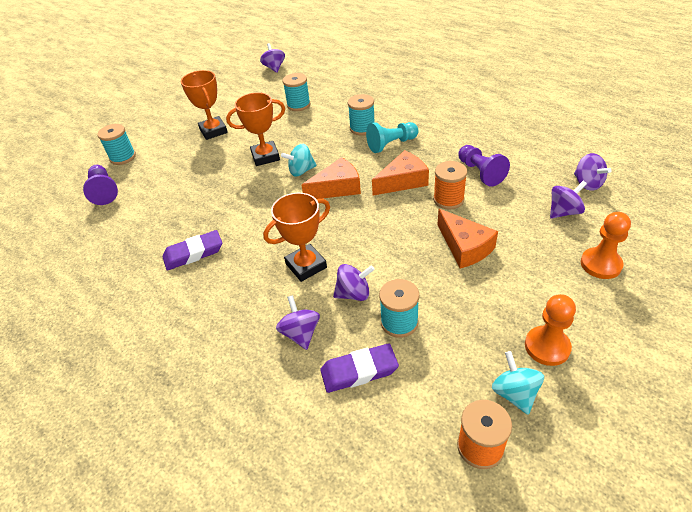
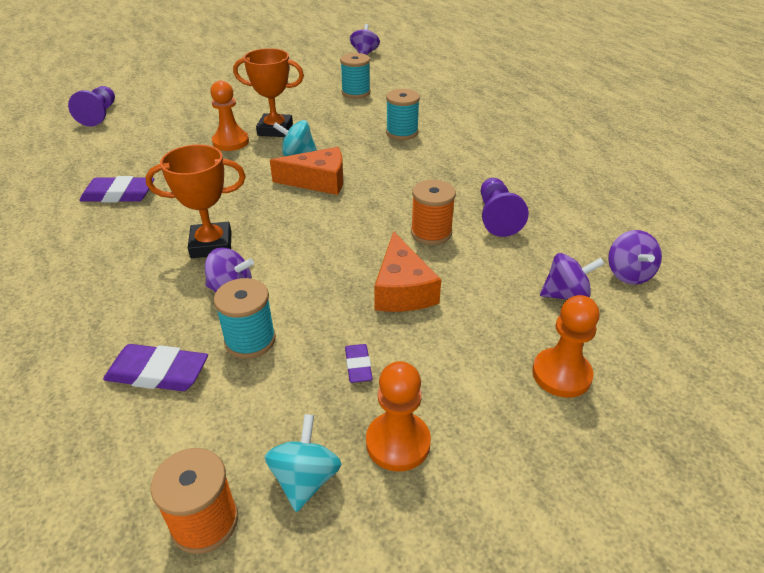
camera: 20 degrees right, 5 degrees down
(123, 157) = (145, 92): turquoise spool -> none
(213, 131) = (249, 93): orange trophy -> none
(240, 178) = (231, 142): none -> orange pawn
(300, 333) = (139, 309): purple spinning top -> none
(391, 144) = (419, 157): turquoise pawn -> none
(403, 181) = (396, 197): orange cheese -> none
(482, 309) = (358, 366): none -> purple eraser

